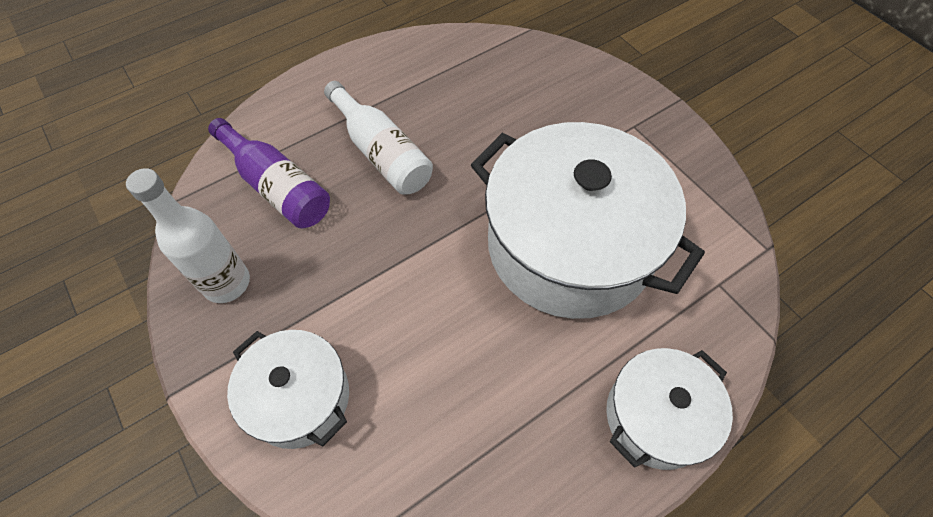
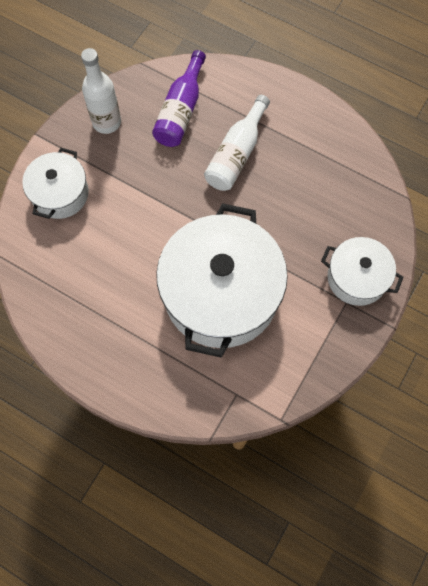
camera: 65 degrees right, 10 degrees up
(656, 416) = (128, 379): white pot -> white pot (357, 278)

